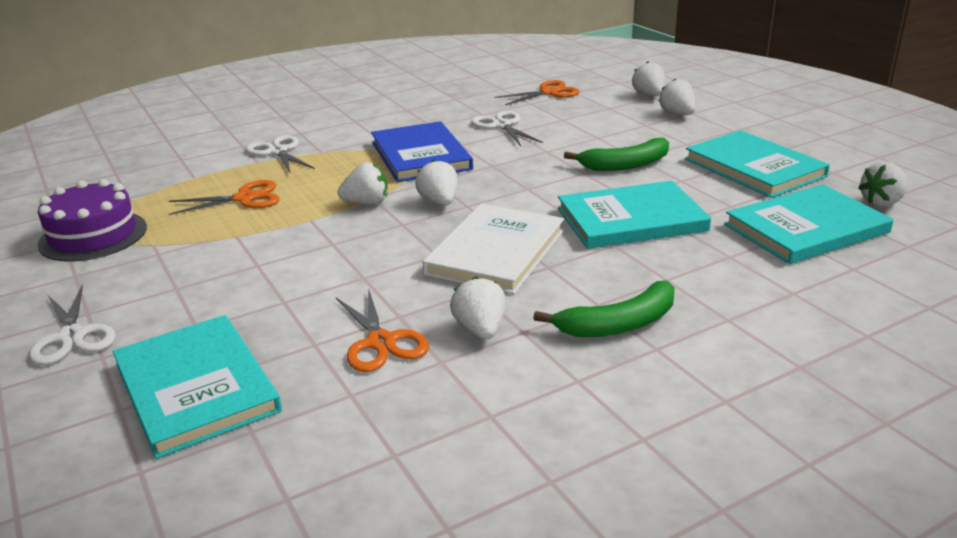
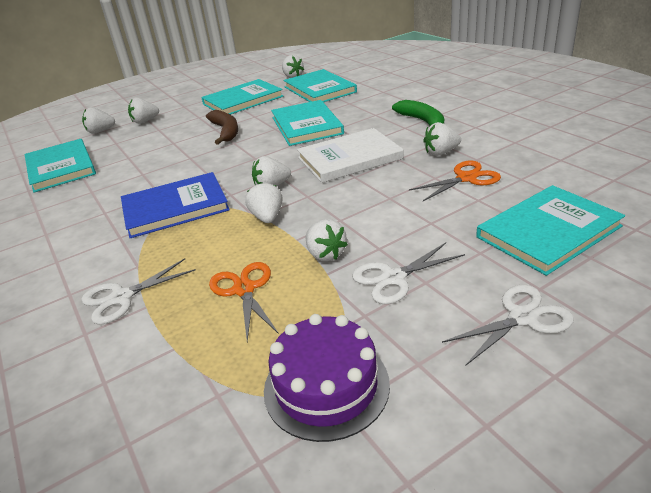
camera: 90 degrees left, 5 degrees up
(270, 235) = (325, 254): none -> white strawberry
(496, 252) = (349, 158): white book -> white book turned 45 degrees counterclockwise
(502, 125) = (126, 180): white scissors -> white scissors (393, 278)
(549, 92) = (61, 167): orange scissors -> turquoise book
(625, 165) = (226, 131): green banana -> brown banana

